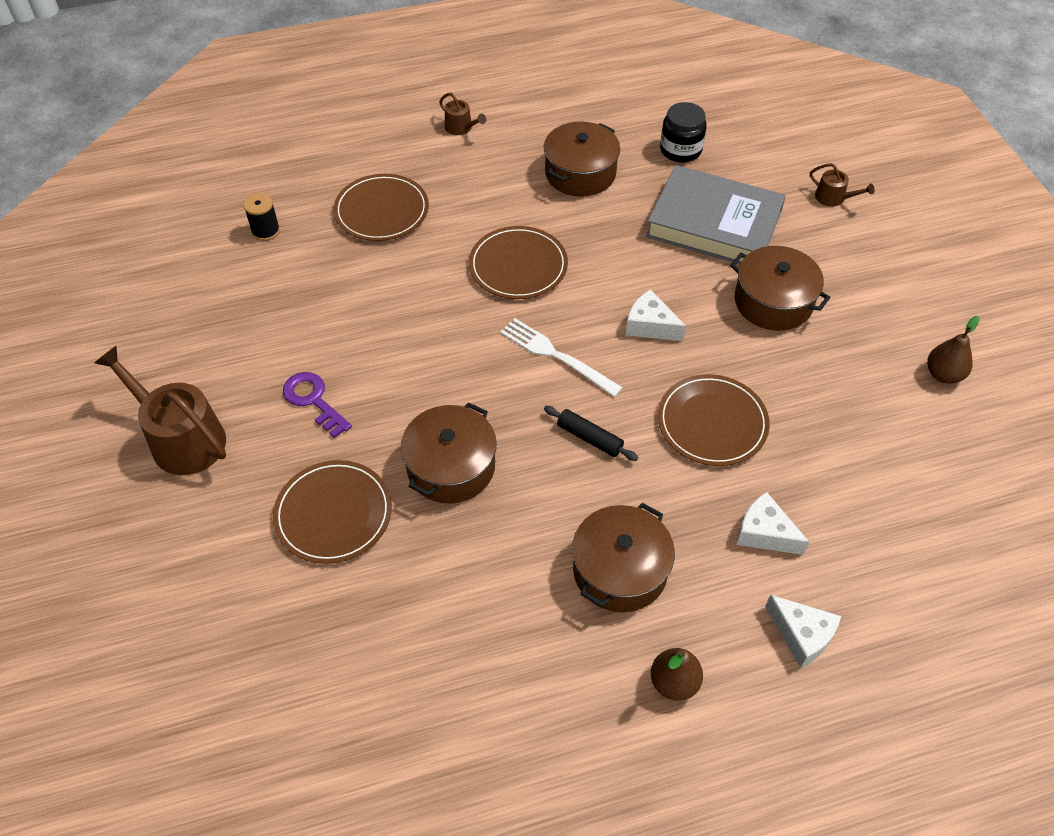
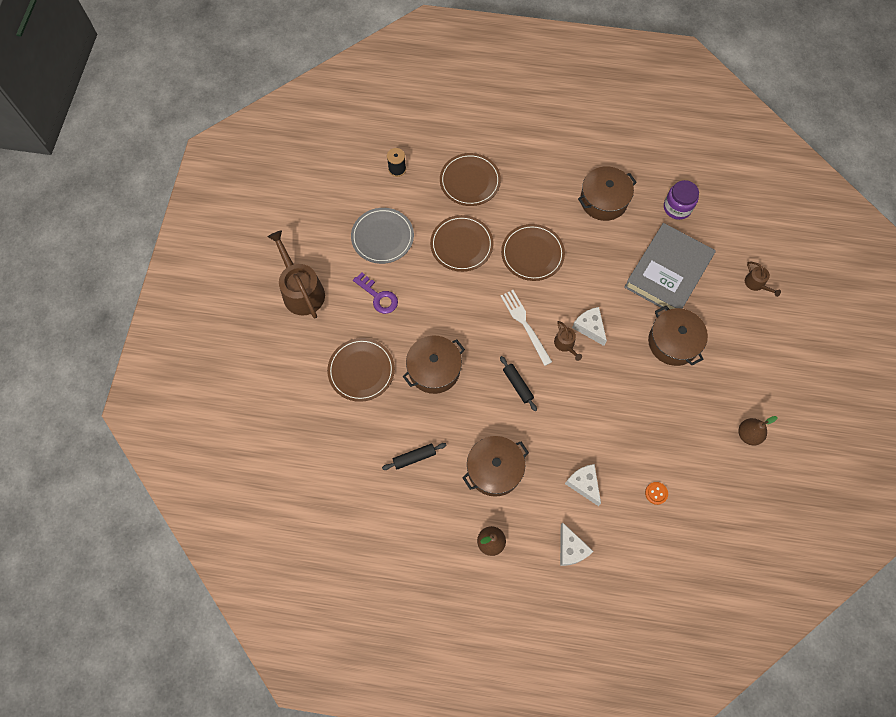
camera: 25 degrees right, 15 degrees up
(283, 321) = (382, 237): none -> grey plate
(313, 400) = (378, 296): purple key -> purple key turned 150 degrees clockwise
(461, 128) = (546, 136): brown watering can -> brown watering can (565, 344)
(483, 607) = (414, 457): none -> black rolling pin
(680, 150) = (677, 207): black jar -> purple jar
(712, 423) = (591, 405): brown plate -> brown plate (461, 245)
(714, 224) = (667, 272): grey book -> grey book turned 75 degrees clockwise
(873, 501) = (656, 493): none -> orange button

